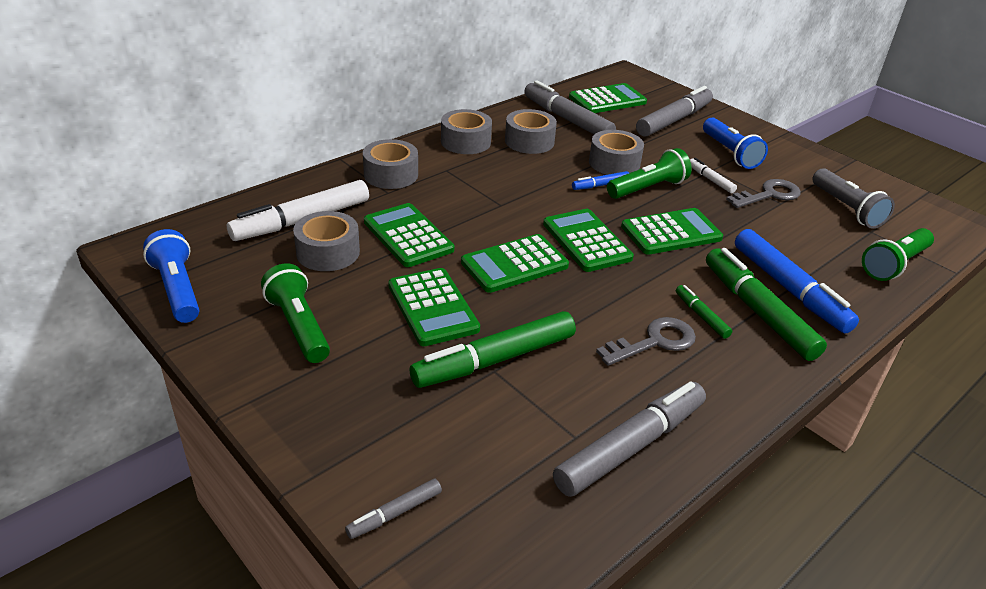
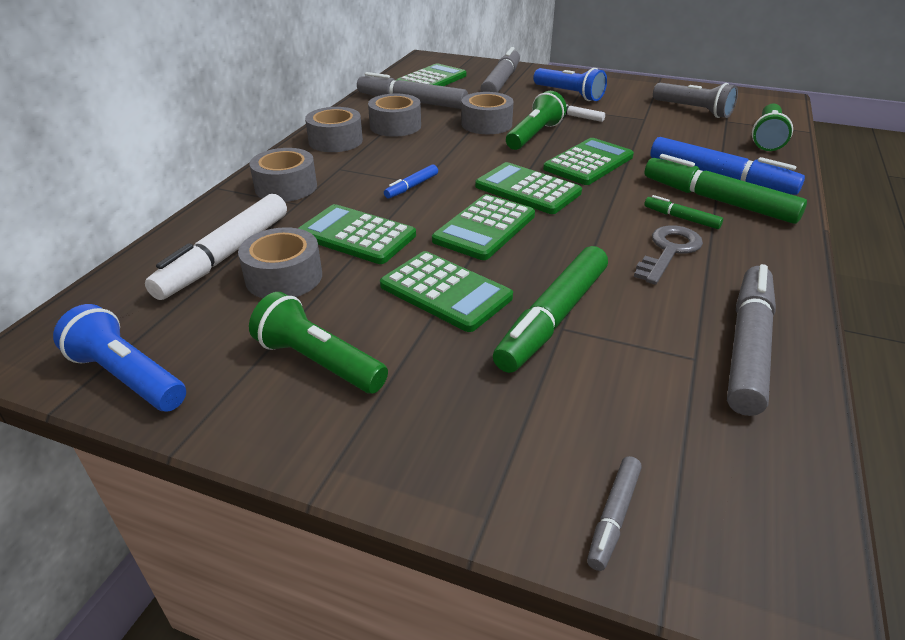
camera: 25 degrees left, 0 degrees up
(600, 185) = (493, 143): blue marker -> blue marker (411, 187)
(769, 195) = (630, 115): grey key -> none

